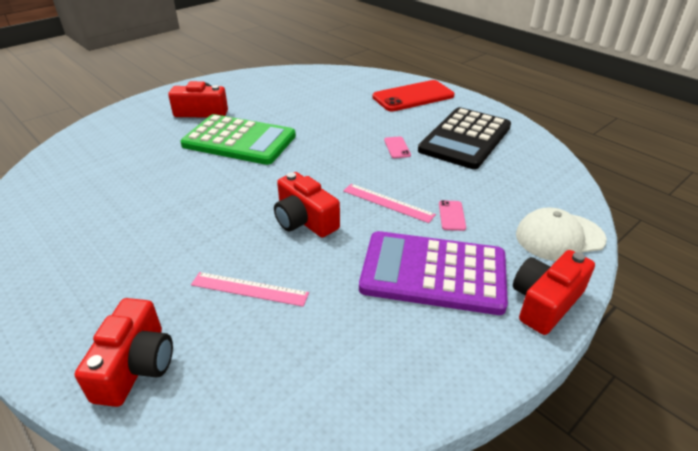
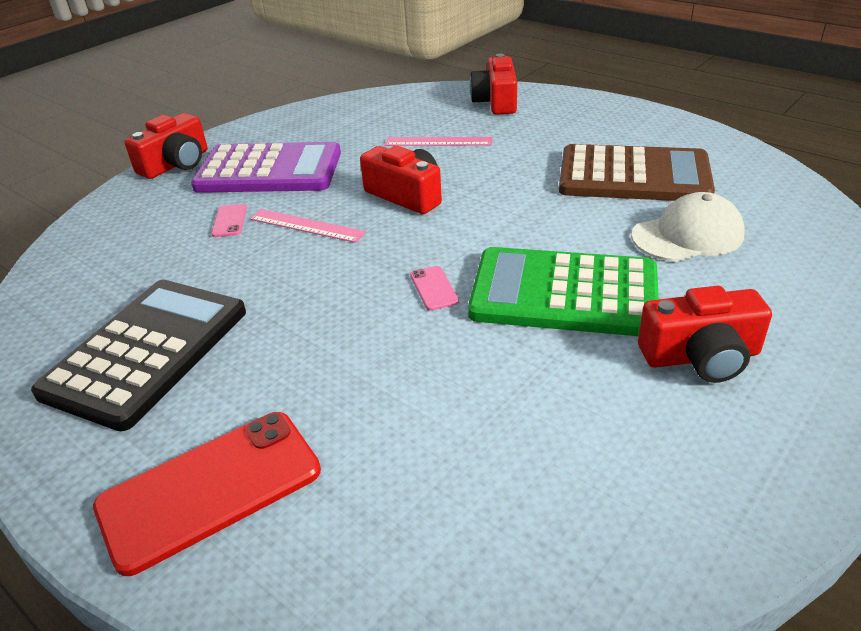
camera: 175 degrees right, 0 degrees up
(114, 213) = (633, 175): none -> brown calculator
(397, 147) = (280, 314): pink phone -> pink phone (433, 288)
(559, 237) = (117, 214): white cap -> white cap (687, 235)

